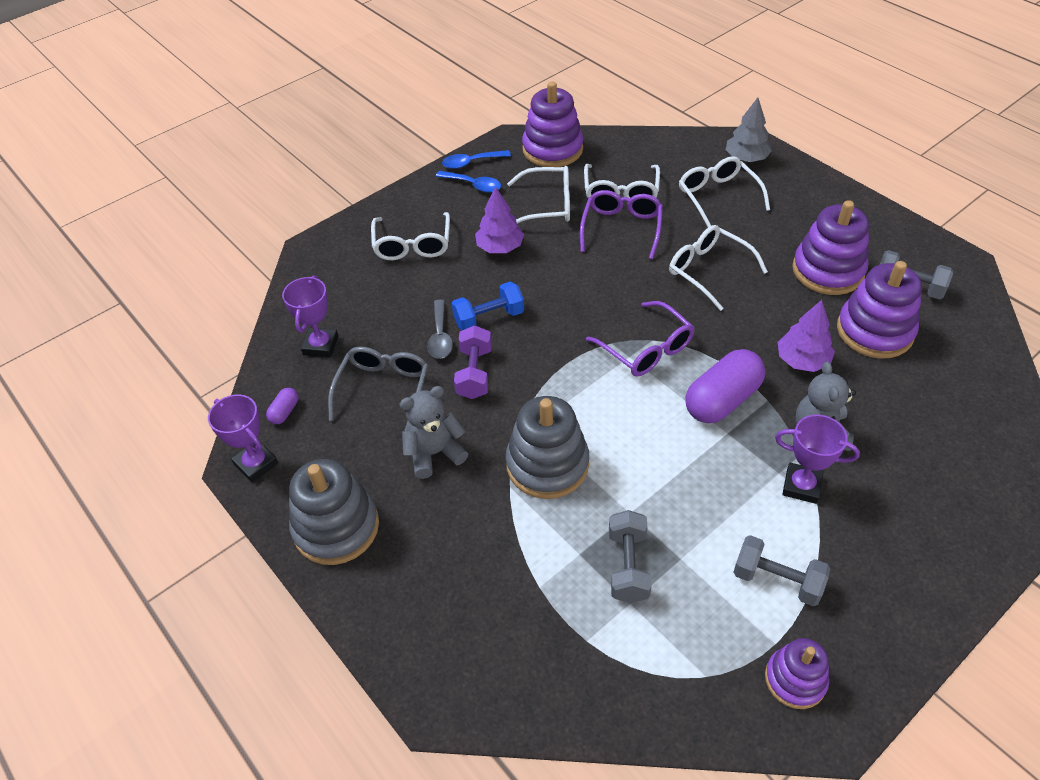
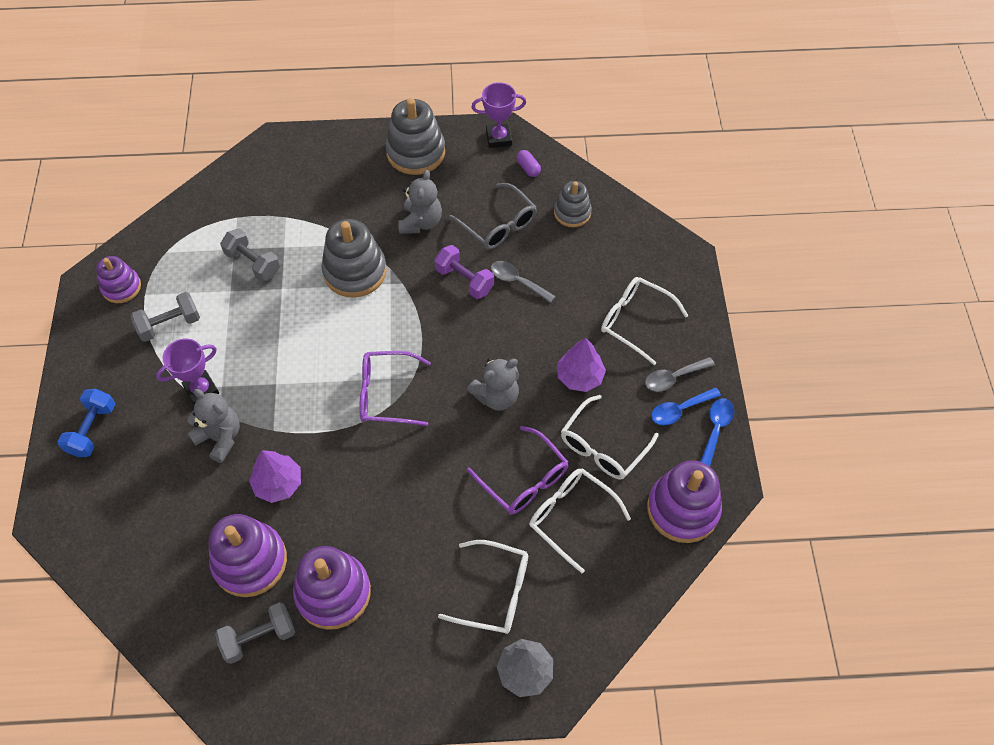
camera: 125 degrees right, 10 degrees up
(321, 345) = (572, 212): purple trophy -> grey stacking toy
(447, 201) = (673, 377): none -> grey spoon
(489, 318) = (508, 320): blue dumbbell -> blue dumbbell (92, 430)
(570, 282) = (496, 396): none -> grey teddy bear
(708, 271) = (418, 502): white glasses -> none
(722, 400) = (301, 403): purple capsule -> none

